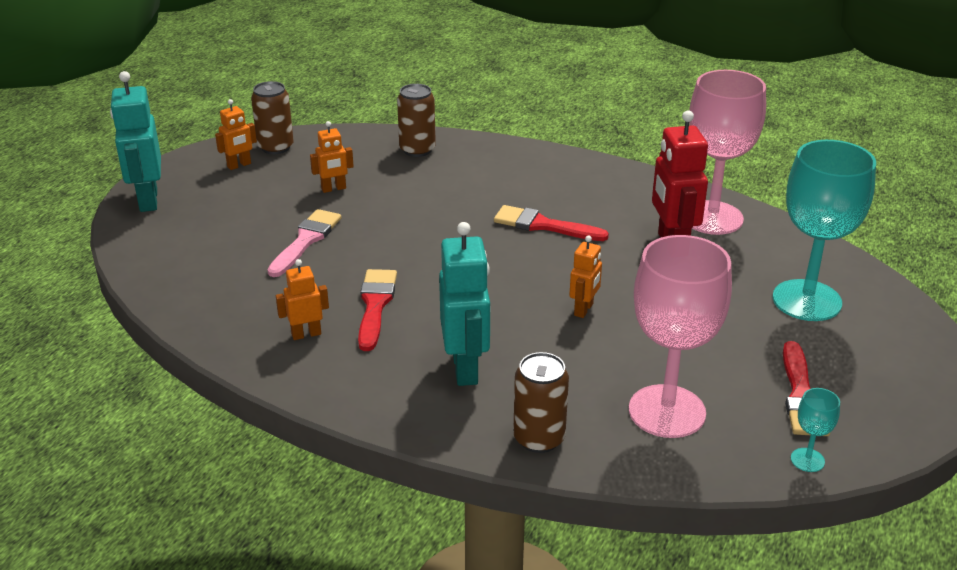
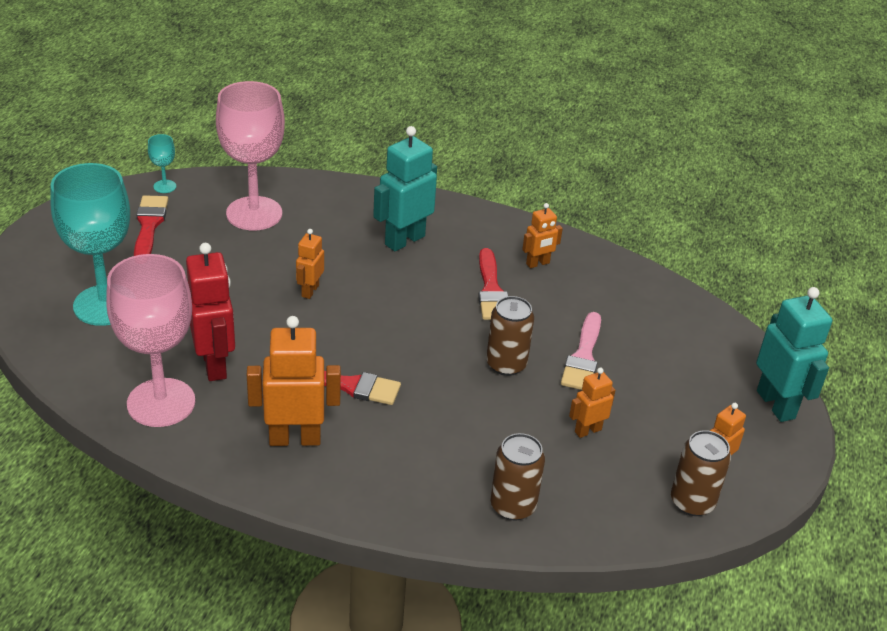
camera: 170 degrees right, 5 degrees up
(466, 368) = (404, 240): turquoise robot -> turquoise robot turned 60 degrees clockwise
(539, 438) = (346, 196): brown can -> brown can (506, 364)
(589, 191) = (295, 438): none -> orange robot

